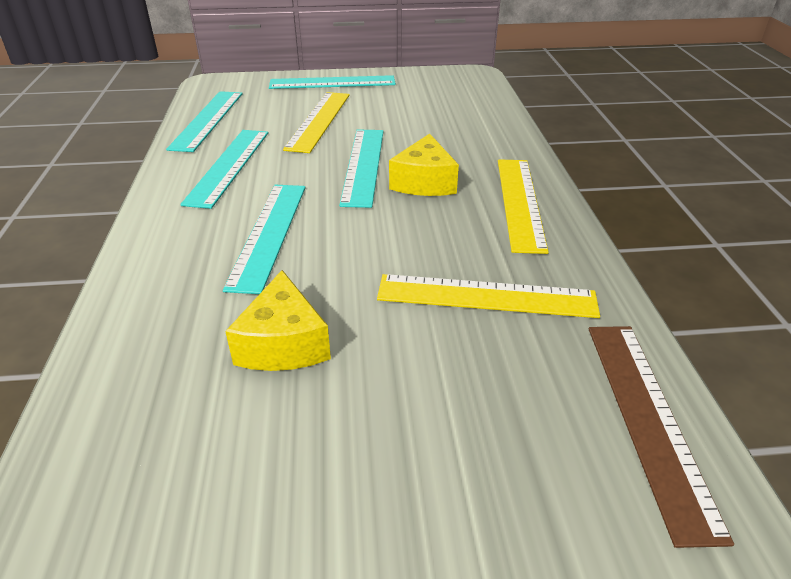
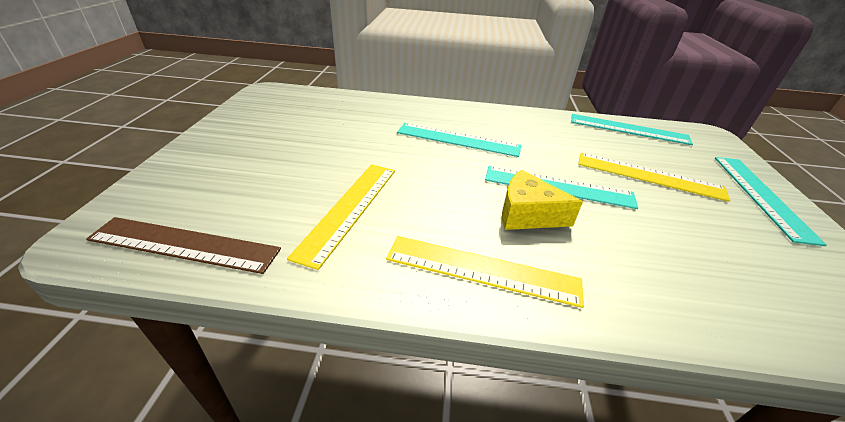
camera: 100 degrees right, 0 degrees up
(229, 166) = (551, 133): turquoise ruler -> none
(283, 344) = (352, 135): yellow cheese -> none

